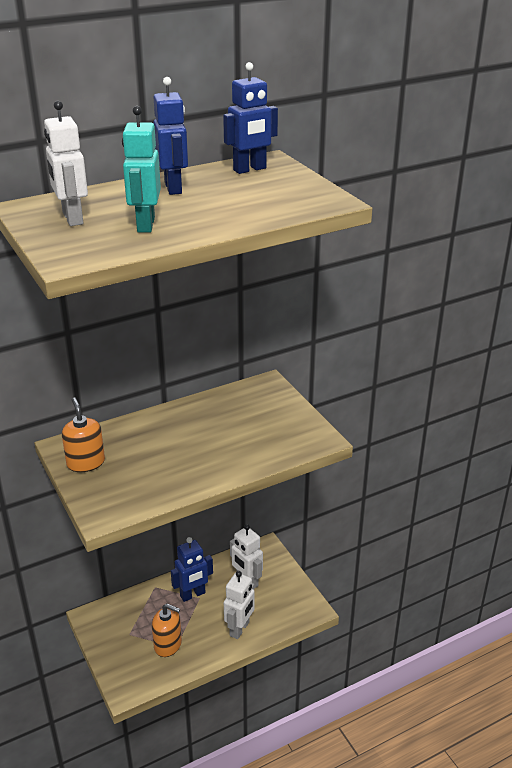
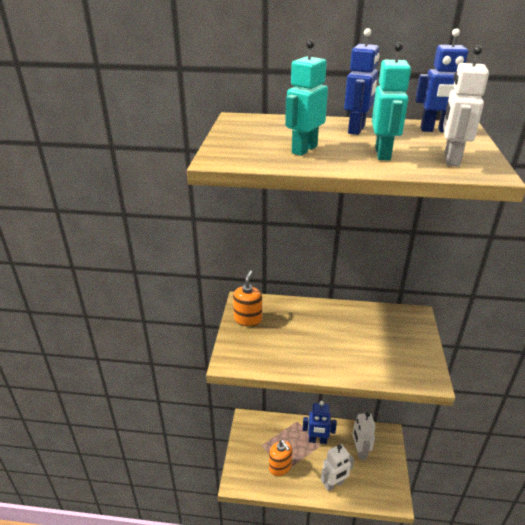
camera: 35 degrees right, 0 degrees up
(72, 218) = (258, 133): white robot -> white robot (451, 159)
(227, 209) = (383, 154): none -> turquoise robot

